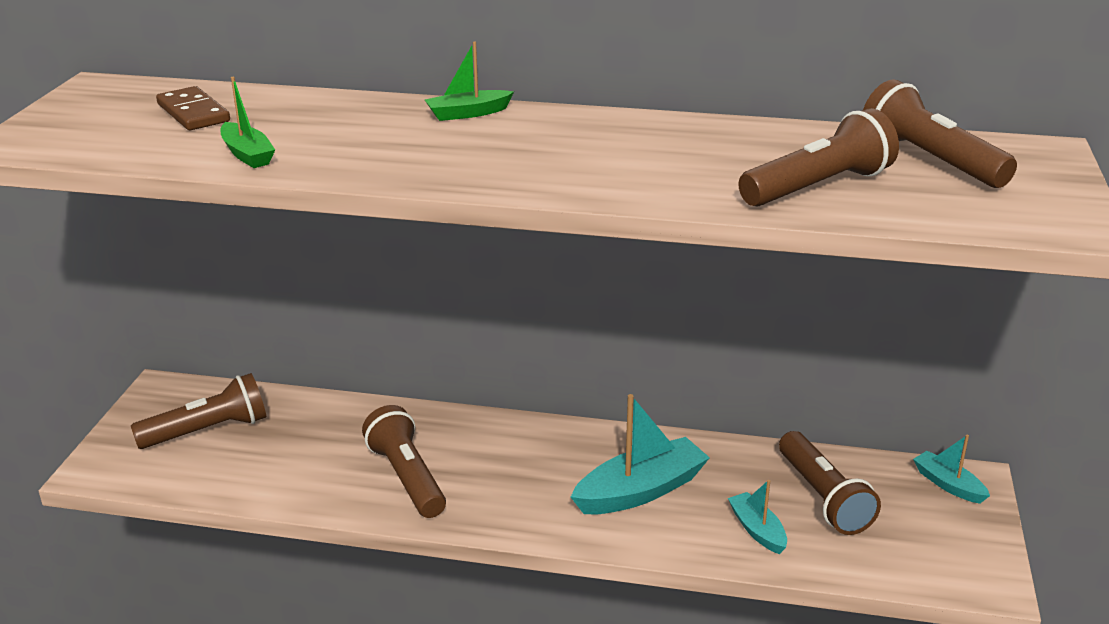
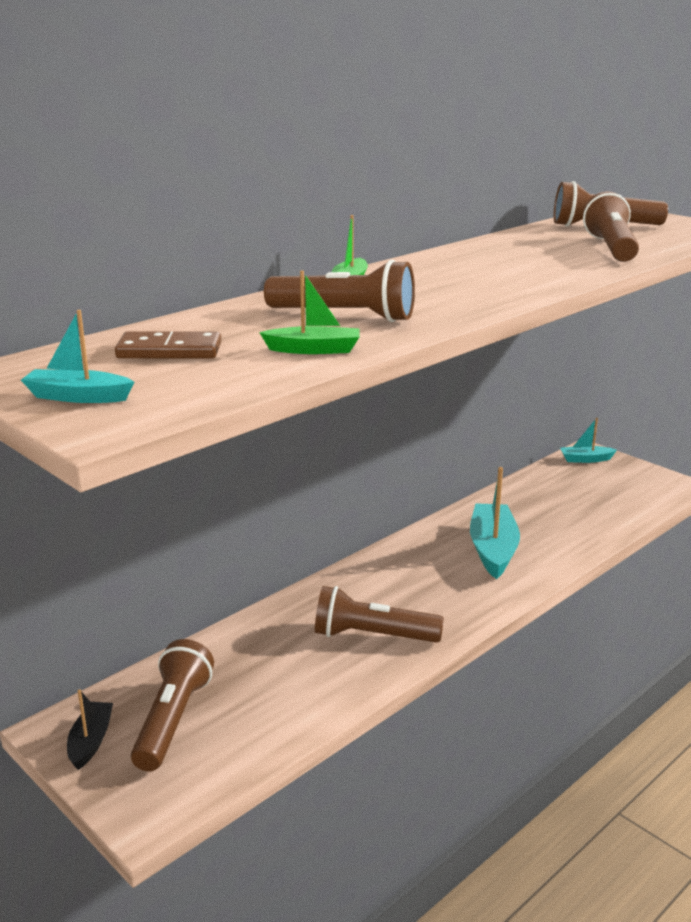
camera: 55 degrees left, 5 degrees down
(158, 408) = (90, 741): none -> black boat
(757, 530) = (572, 528): turquoise boat -> turquoise boat (77, 397)
(823, 498) = (562, 497): brown flashlight -> brown flashlight (345, 316)

